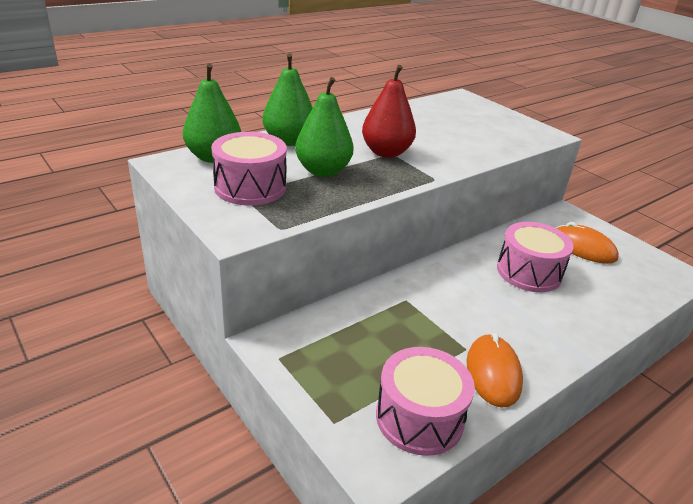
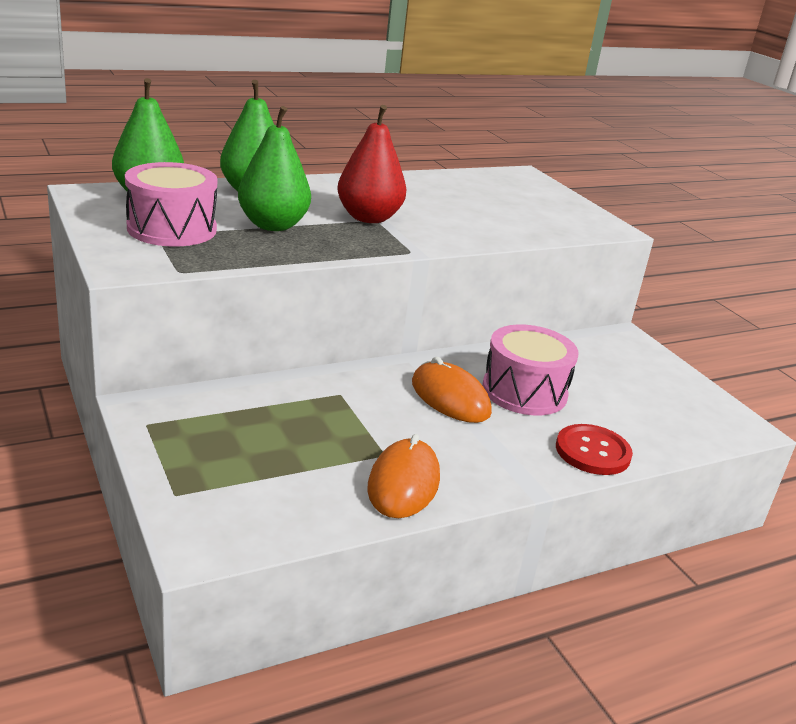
camera: 10 degrees right, 5 degrees down
(419, 417) = (281, 508): pink drum -> none
(583, 248) = (620, 377): orange mouse -> orange mouse (450, 398)
(601, 316) = (592, 452): none -> red button

